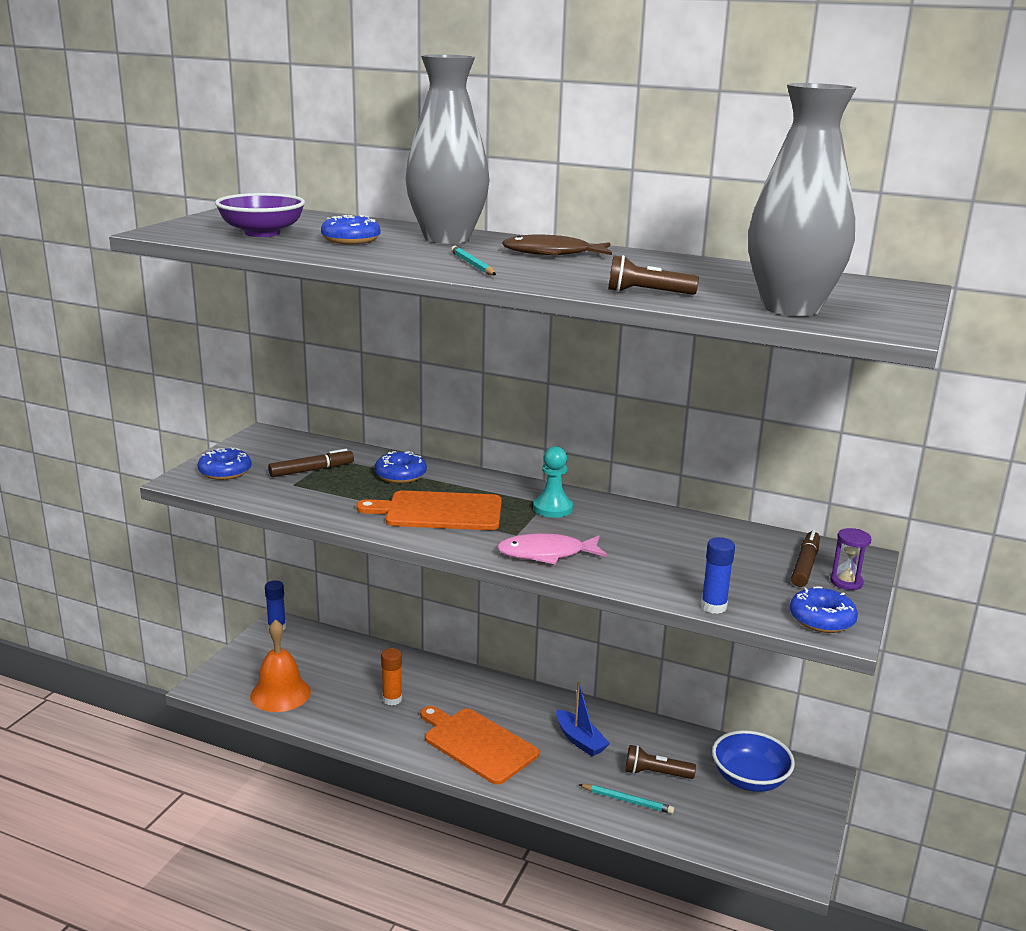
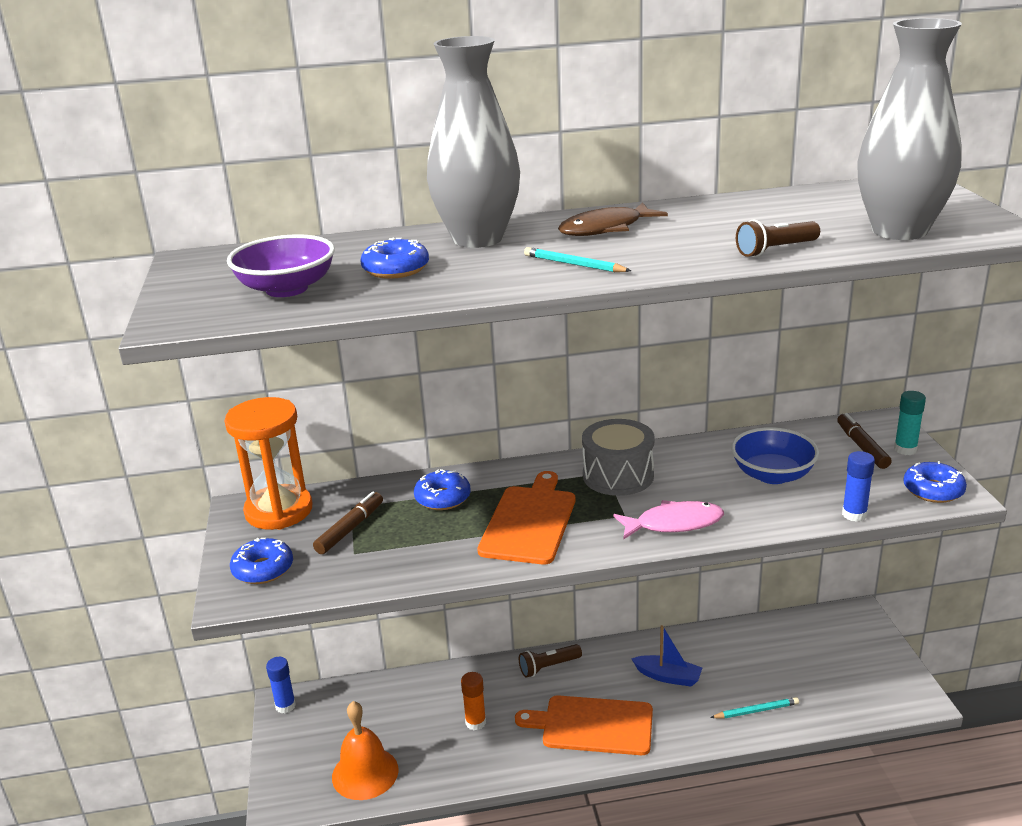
camera: 30 degrees left, 5 degrees up
(283, 444) = (279, 511): none -> orange hourglass
(439, 511) = (530, 522): orange cutting board -> orange cutting board turned 135 degrees clockwise
(546, 554) = (674, 524): pink fish -> pink fish turned 150 degrees counterclockwise
(552, 508) = (618, 476): turquoise pawn -> grey drum
(656, 773) = (751, 675): brown flashlight -> brown flashlight (548, 667)
(749, 779) = (817, 643): blue bowl -> blue bowl (772, 475)
(846, 582) = (905, 449): purple hourglass -> turquoise glue stick

